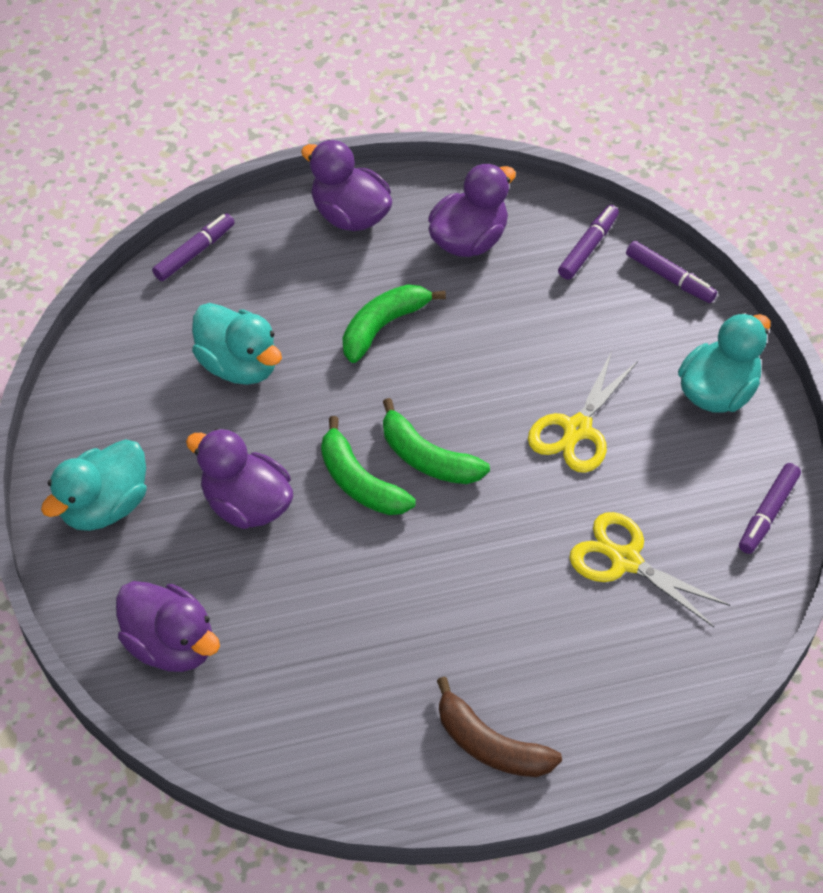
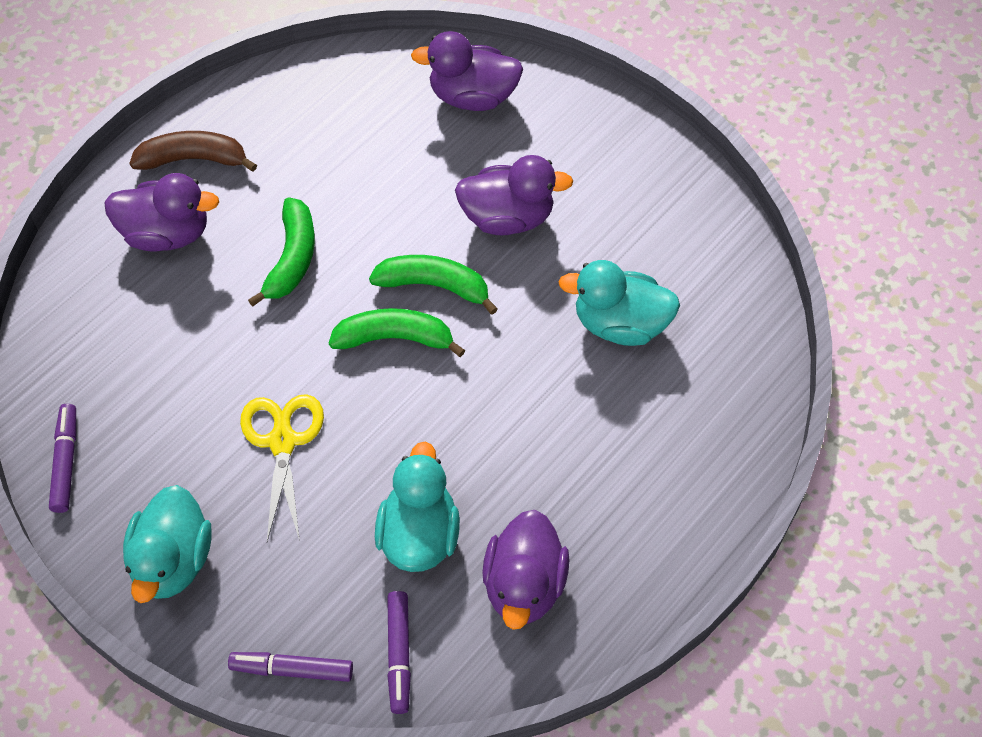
camera: 145 degrees right, 5 degrees up
(104, 506) = (612, 155): turquoise duck -> turquoise duck (419, 535)
(194, 252) = (762, 406): purple marker -> none
(350, 215) = (661, 539): purple duck -> purple duck (166, 233)
(383, 326) = (529, 437): green banana -> green banana (292, 259)
(625, 560) = (170, 348): yellow scissors -> none

